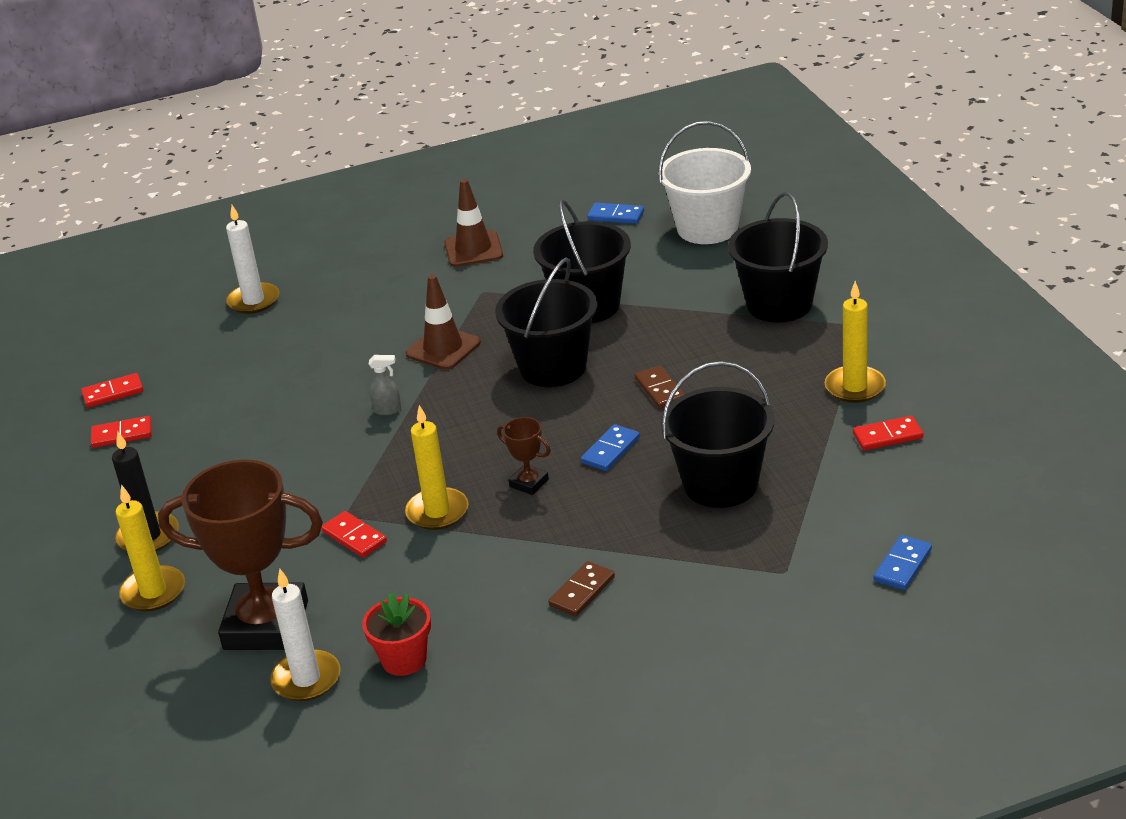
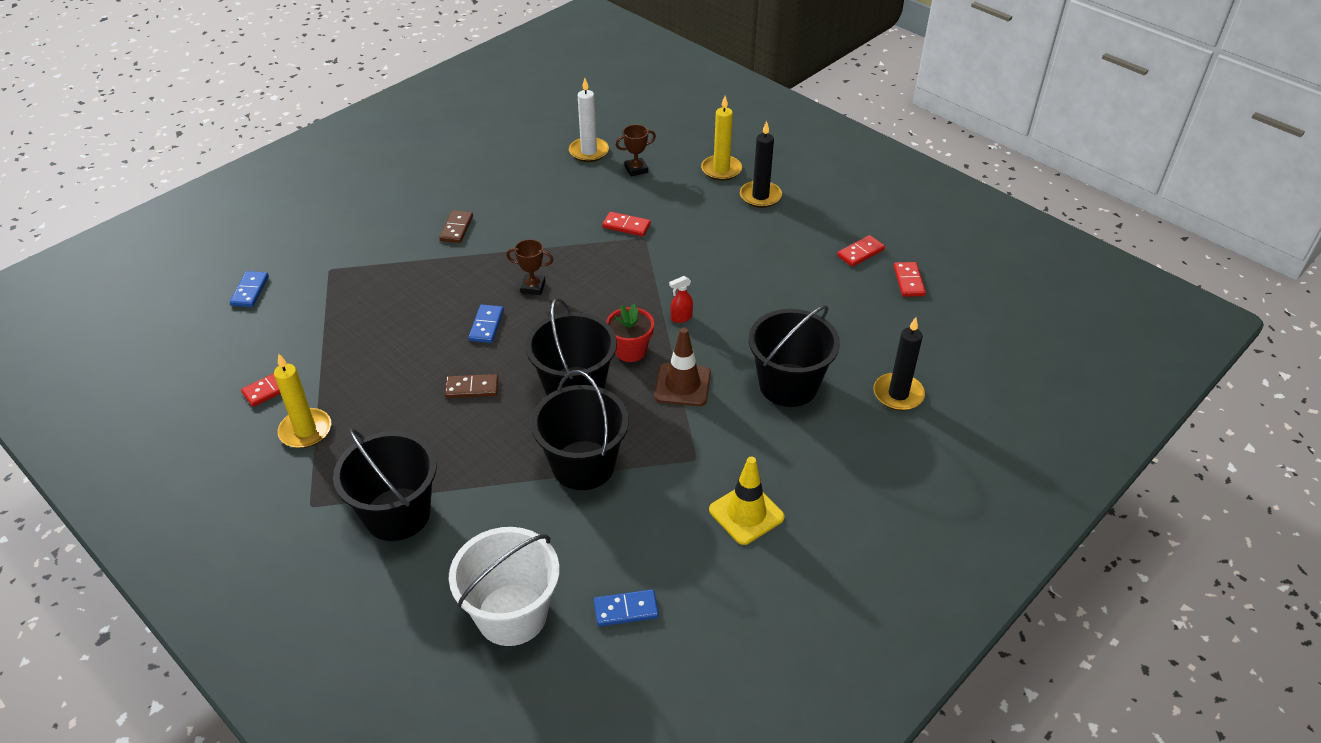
camera: 150 degrees right, 10 degrees up
(113, 393) = (908, 281): red domino -> red domino turned 45 degrees counterclockwise
(253, 301) = (898, 394): white candle -> black candle
(266, 625) = (636, 169): brown trophy -> brown trophy, size x0.43
(388, 410) = (681, 318): grey spray bottle -> red spray bottle
(404, 660) = (541, 172): red flower pot -> red flower pot (630, 351)
(437, 512) = (583, 253): yellow candle -> none
(473, 249) = (746, 513): brown traffic cone -> yellow traffic cone
(660, 390) = (472, 388): brown domino -> brown domino turned 45 degrees counterclockwise
(720, 484) = (392, 318): black bucket -> black bucket (788, 385)

